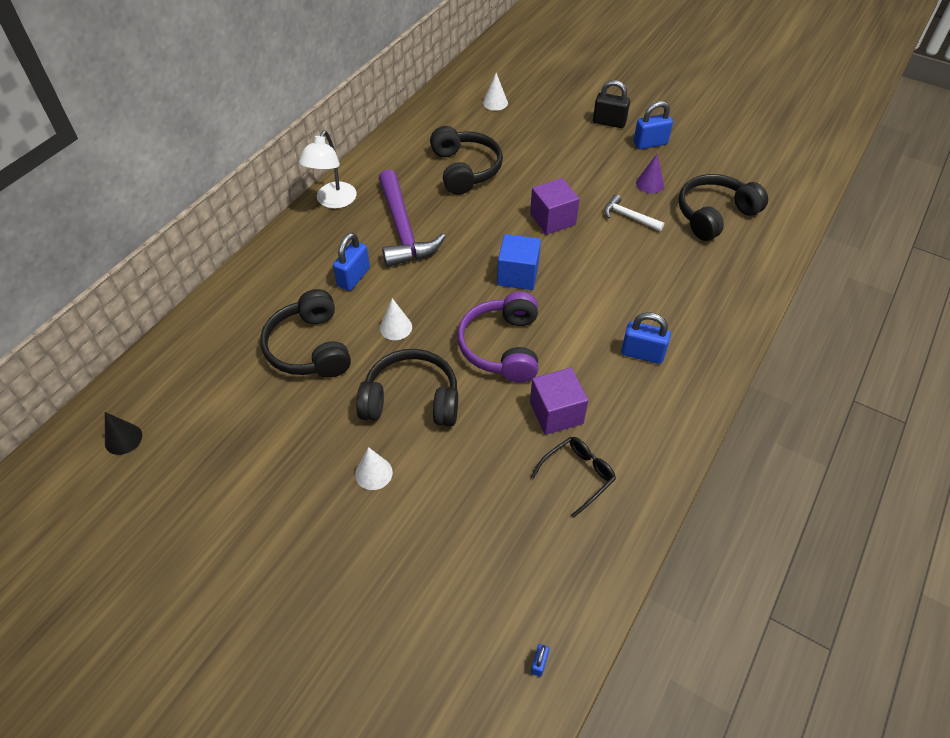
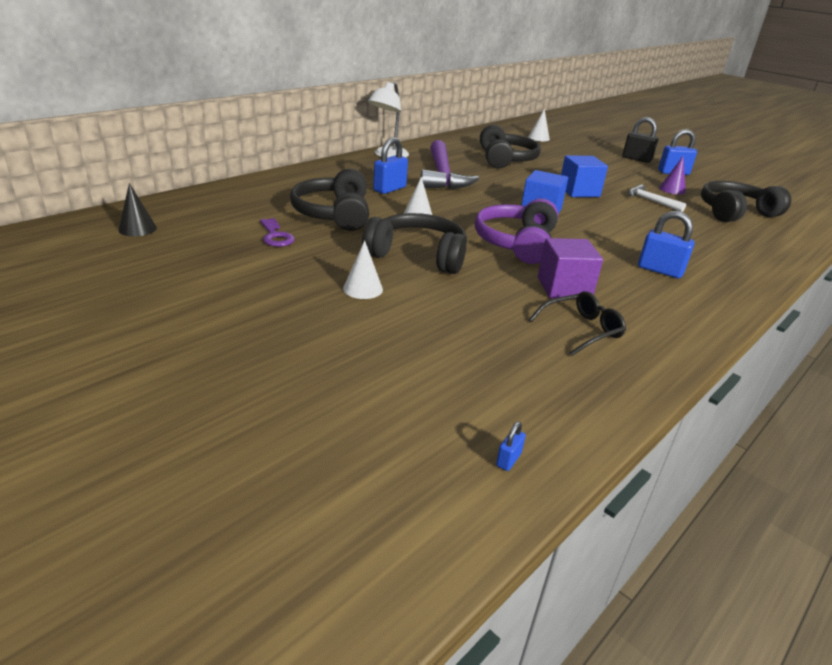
camera: 10 degrees right, 20 degrees down
(265, 409) = (276, 236): none -> purple key
(552, 219) = (579, 191): purple cube -> blue cube

